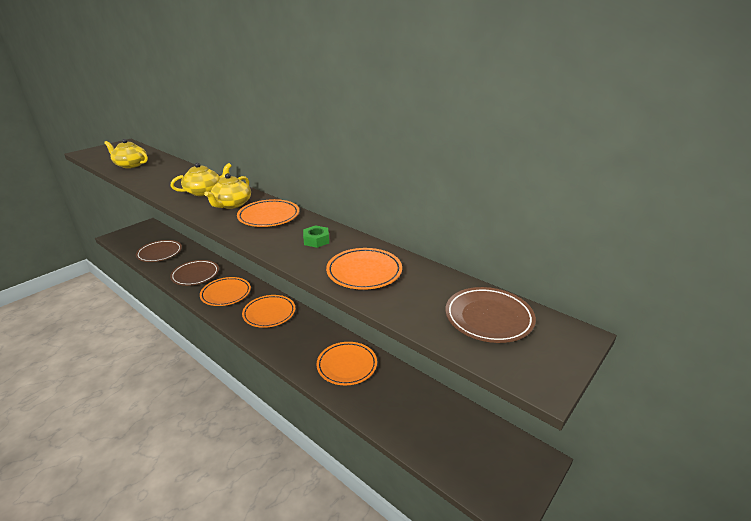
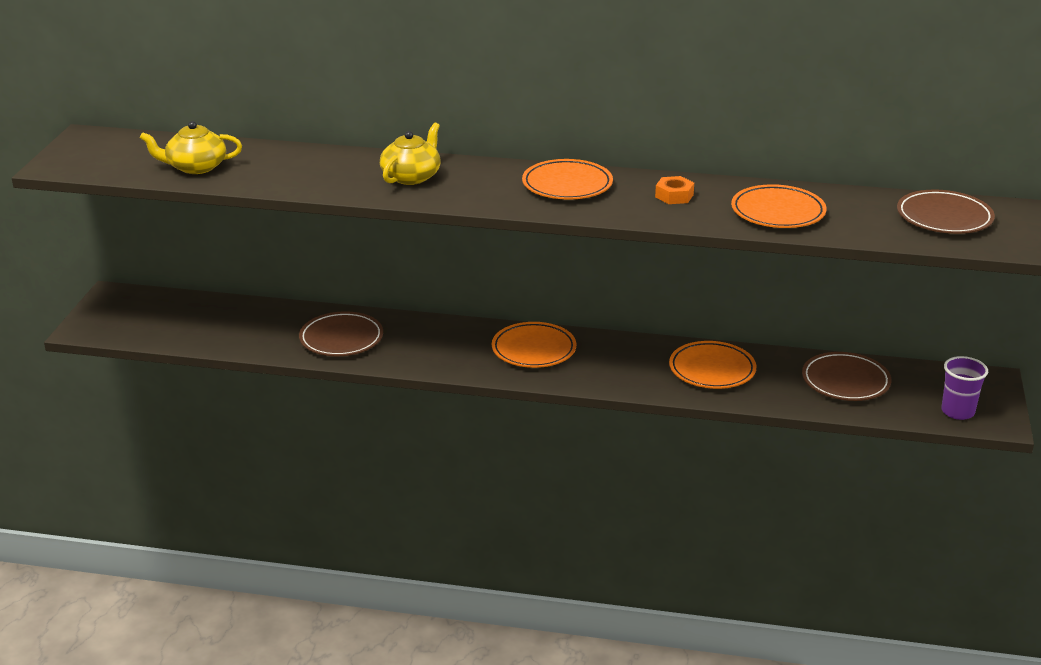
camera: 30 degrees left, 0 degrees up
(160, 253) = (222, 328): brown plate -> brown plate (845, 381)
(226, 294) = (432, 347): orange plate -> none
(232, 204) = (487, 183): yellow teapot -> none
(316, 240) = (674, 196): green nut -> orange nut
(483, 480) = (957, 412): none -> purple cup

